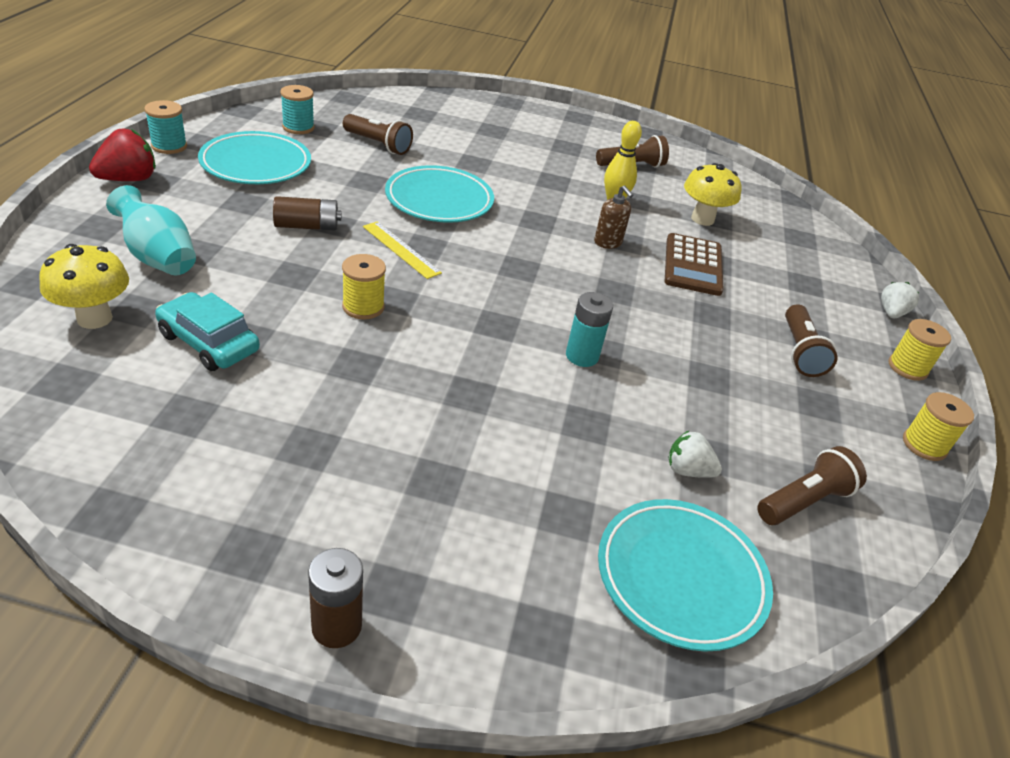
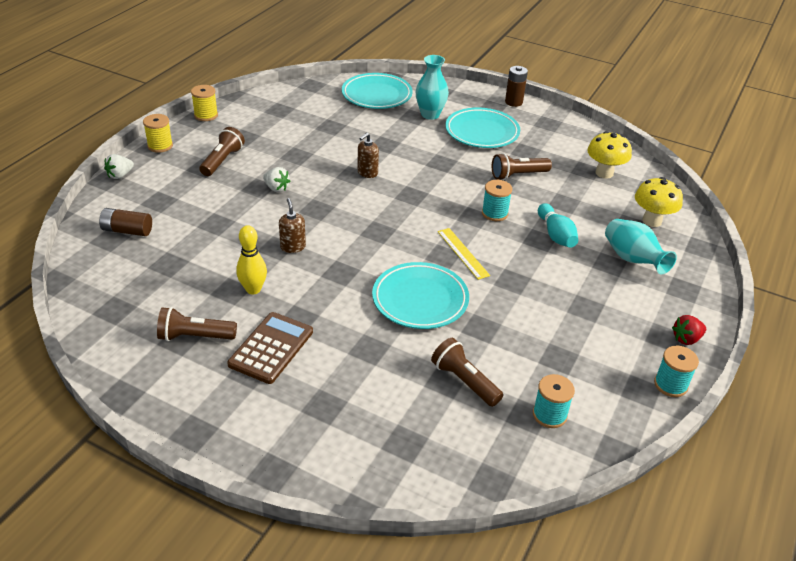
camera: 160 degrees left, 0 degrees up
(128, 179) = (686, 339): red strawberry -> red strawberry, size x0.66
(209, 342) = (583, 201): turquoise car -> none
(256, 164) = (584, 354): turquoise plate -> turquoise plate (482, 132)
(268, 282) = (556, 235): none -> turquoise bowling pin
(307, 226) = (533, 279): brown battery -> brown battery (127, 230)
(363, 307) = (494, 213): yellow spool -> turquoise spool
(534, 528) = (430, 114): none -> turquoise vase
(582, 356) = (367, 173): turquoise battery -> brown soap dispenser
(687, 470) = (346, 122): white strawberry -> white strawberry (276, 188)
(693, 265) = (237, 222): brown calculator -> brown calculator (271, 348)
(702, 219) = (184, 263): yellow mushroom -> yellow mushroom (604, 173)
(804, 501) = (298, 106): brown flashlight -> brown flashlight (518, 175)

